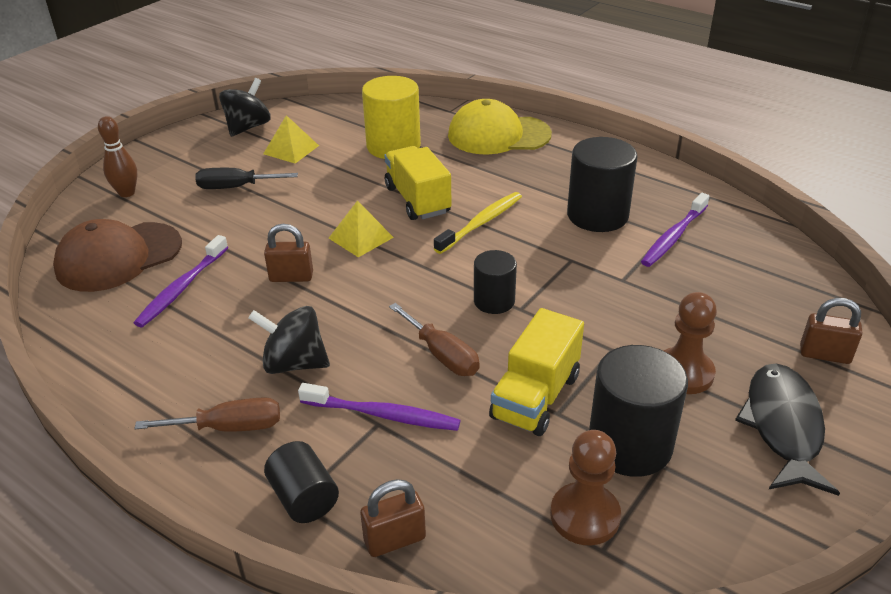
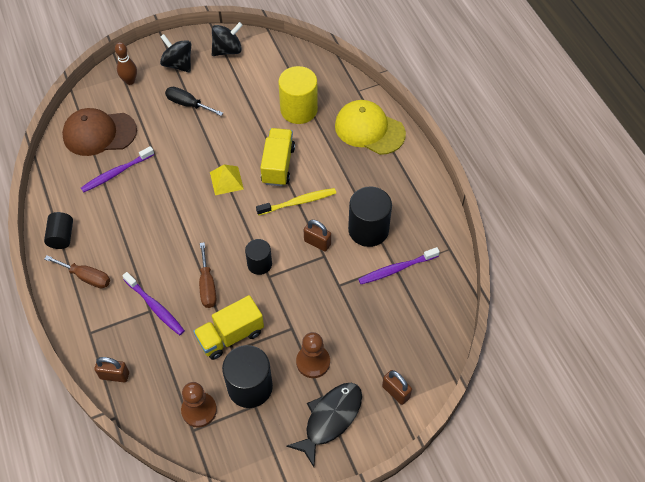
camera: 30 degrees right, 20 degrees up
(291, 149) = (238, 84): yellow pyramid -> none
(291, 277) = (172, 192): brown padlock -> brown padlock (317, 243)
(294, 363) = (137, 253): black spinning top -> black spinning top (178, 64)
(304, 498) = (93, 333): black cylinder -> black cylinder (61, 237)

